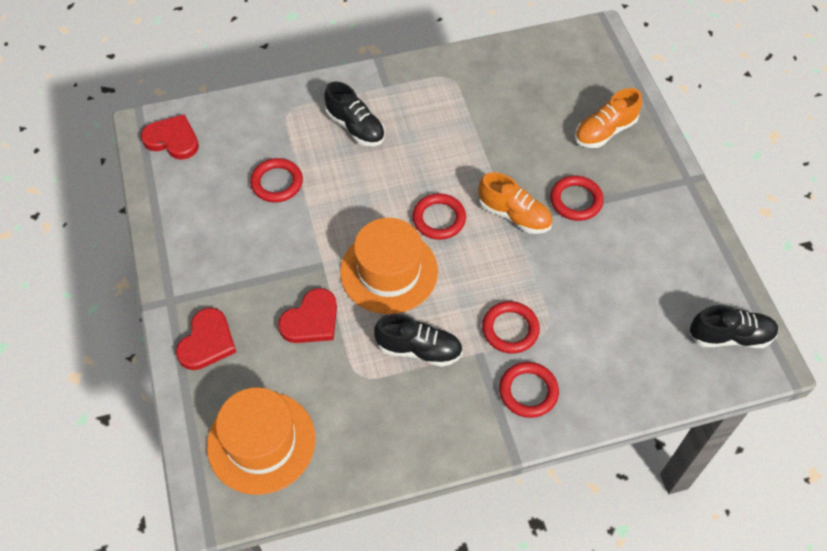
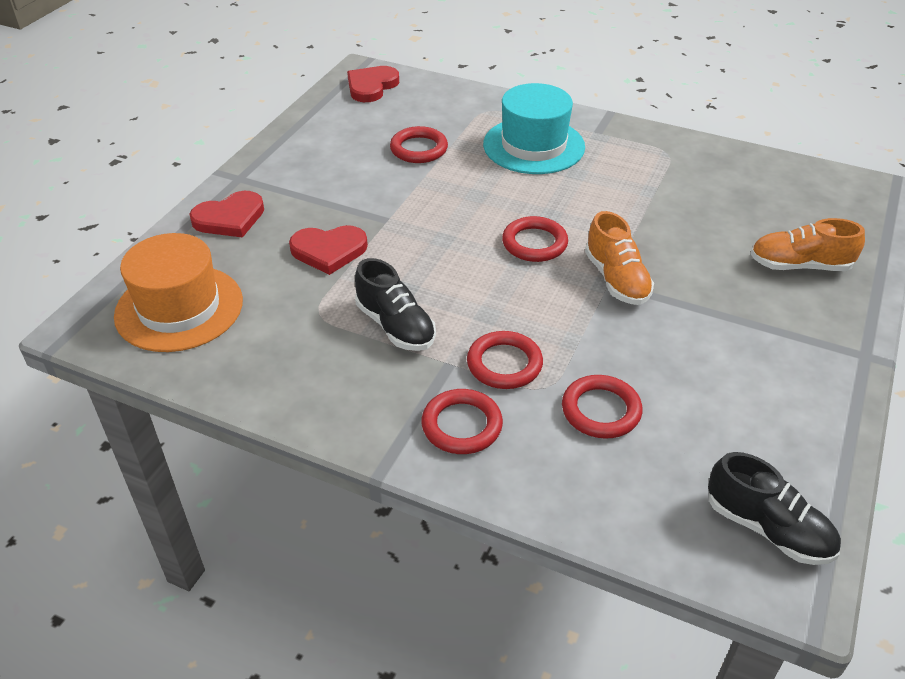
camera: 40 degrees right, 15 degrees down
(172, 139) = (371, 86): red heart -> red heart turned 120 degrees counterclockwise
(355, 127) = (533, 146): black shoe -> turquoise hat
(389, 271) = (439, 255): orange hat -> none
(576, 200) = (700, 303): red ring -> red ring (601, 410)

